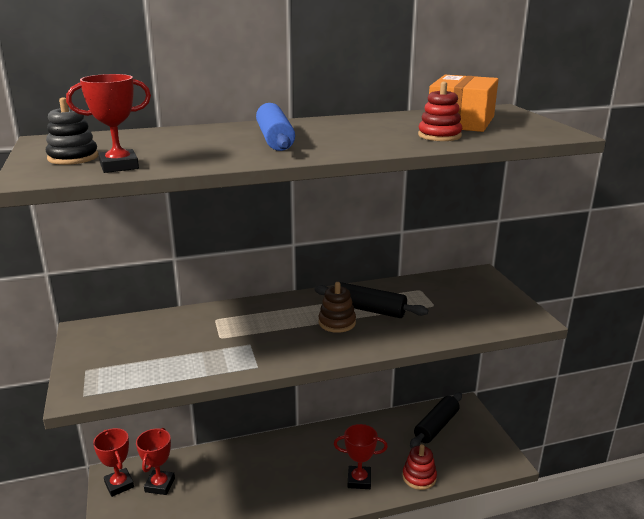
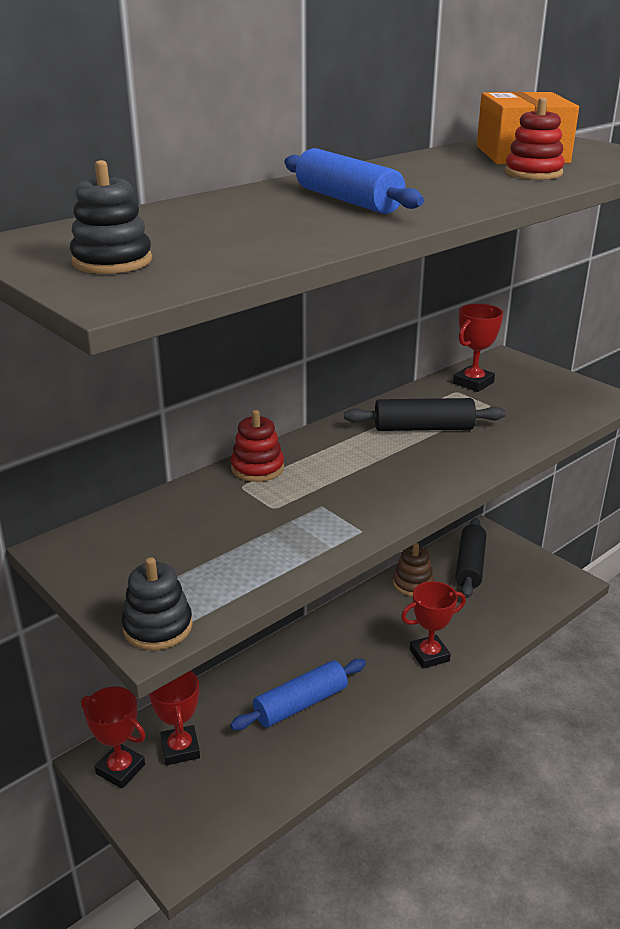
camera: 25 degrees left, 5 degrees up
(85, 390) = (158, 627): none -> black stacking toy
(119, 166) = (212, 263): red trophy -> red trophy (473, 383)
(250, 483) = (300, 704): none -> blue rolling pin
(337, 323) = (402, 453): brown stacking toy -> brown stacking toy (413, 584)
(419, 477) = (493, 629): red stacking toy -> red stacking toy (257, 468)

